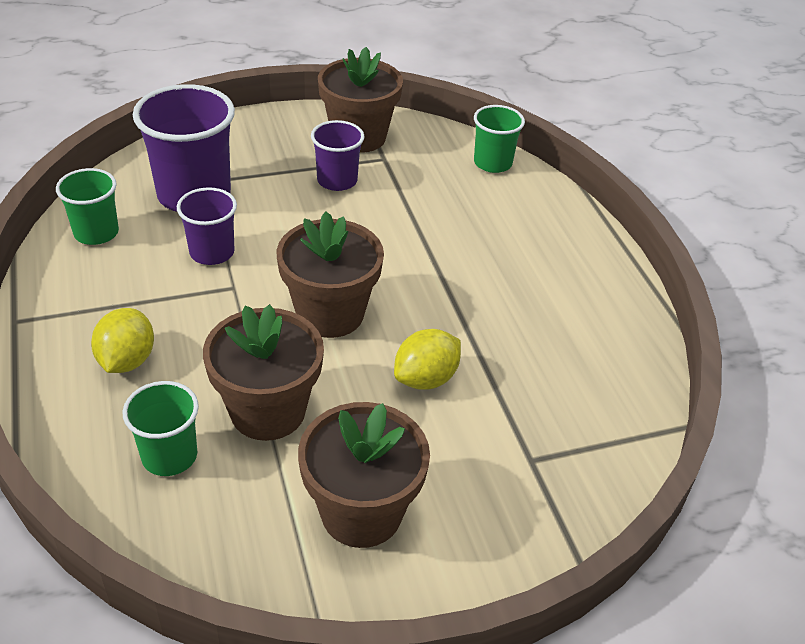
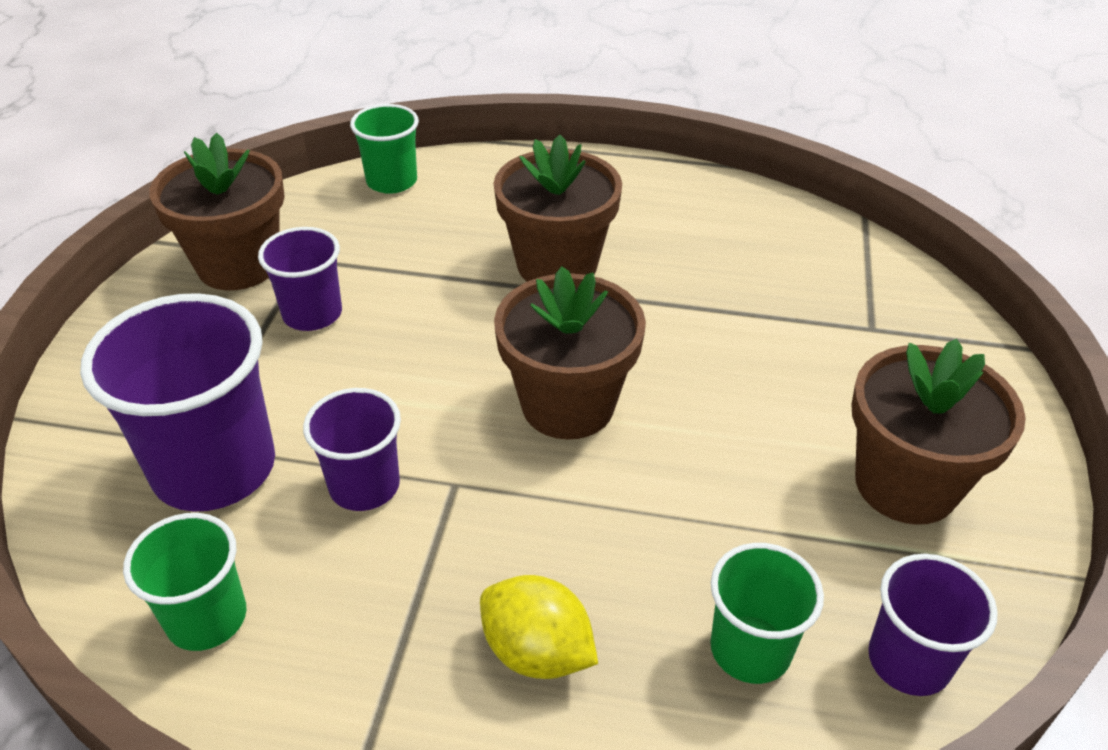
camera: 60 degrees left, 0 degrees up
(195, 541) = (908, 661): none -> purple cup
(268, 411) = (712, 519): brown flower pot -> brown flower pot (557, 265)
(426, 379) = (722, 362): yellow lemon -> none

